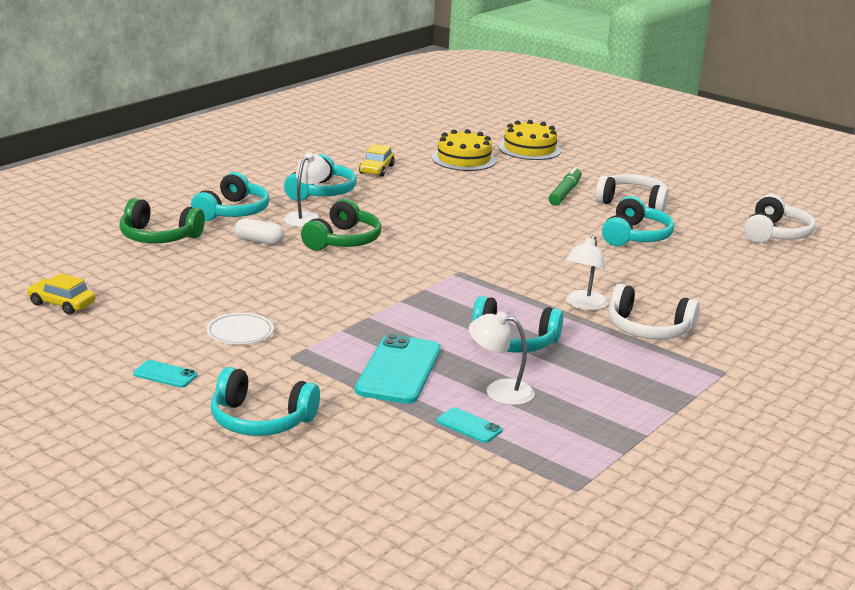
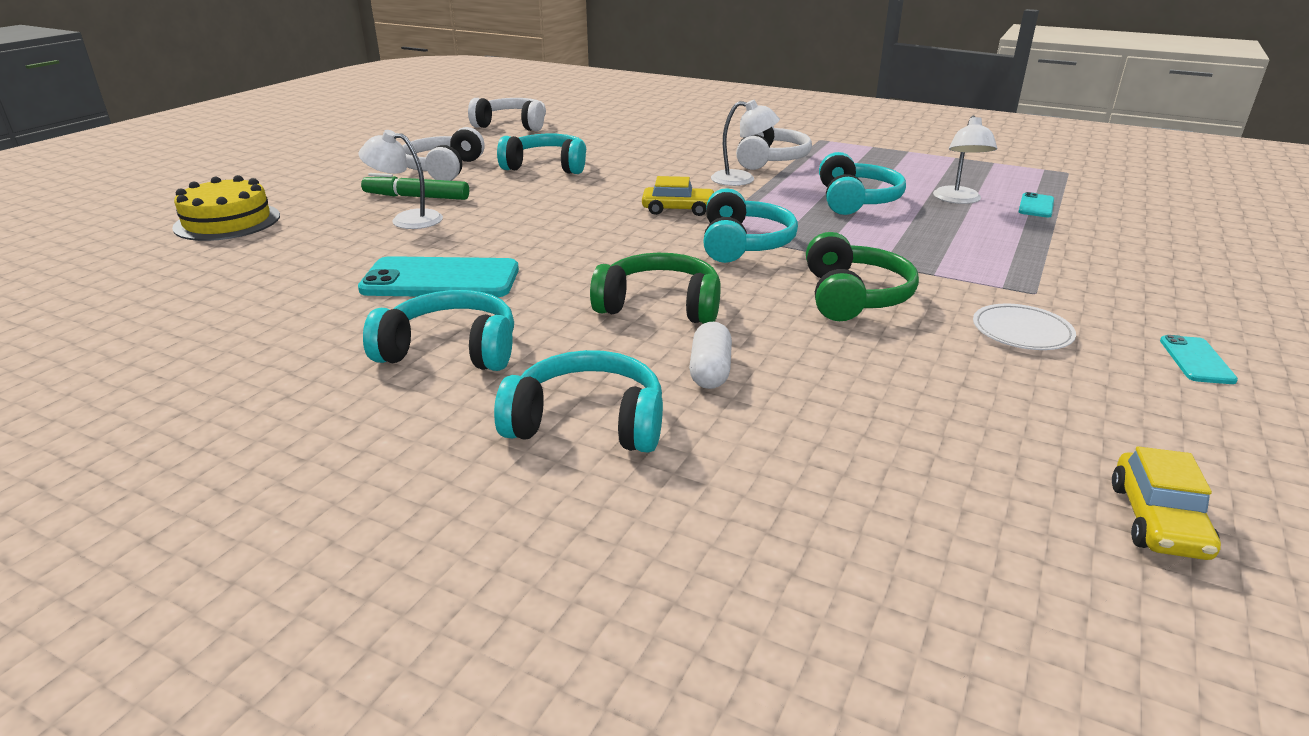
camera: 100 degrees left, 5 degrees up
(159, 237) = (767, 484): green headphones -> green headphones (853, 296)
(261, 420) = (1183, 287): turquoise headphones -> turquoise headphones (743, 244)
(306, 217) = (580, 346): white lamp -> white lamp (407, 219)
(376, 169) = (323, 317): yellow car -> yellow car (678, 209)
(399, 370) = (981, 239): turquoise phone -> turquoise phone (441, 279)
(464, 159) = (271, 258): yellow cake -> none

